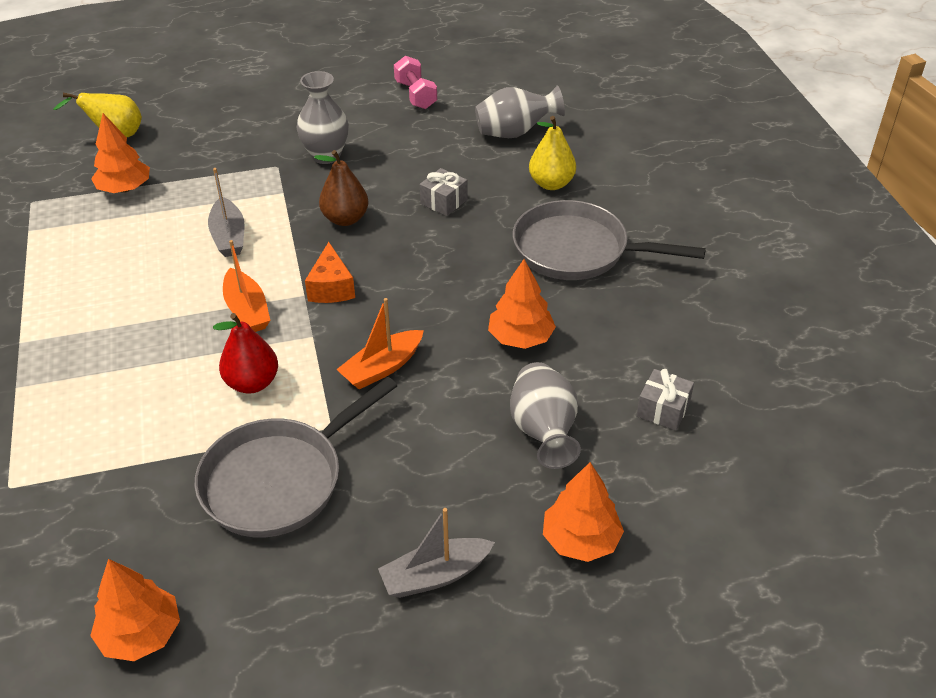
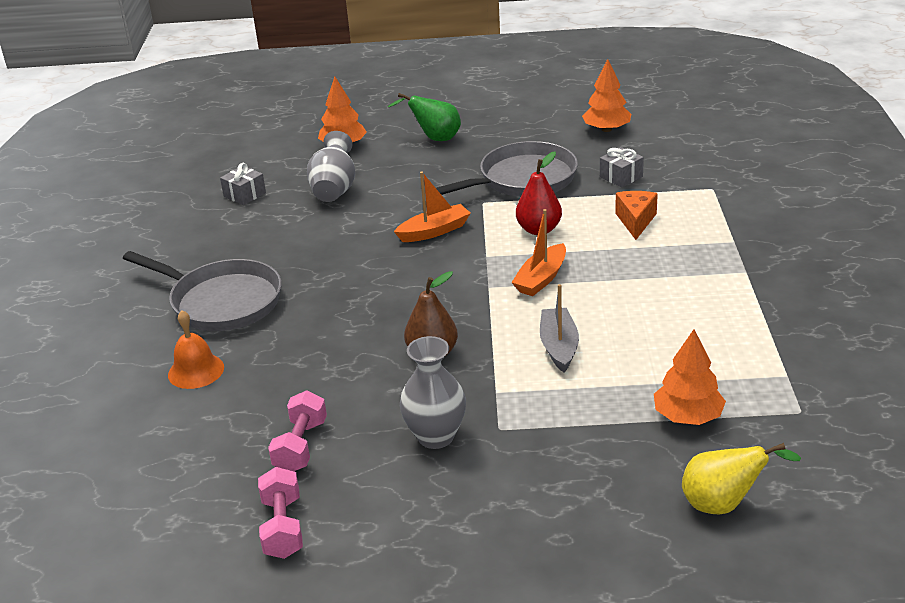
camera: 165 degrees left, 10 degrees down
(247, 310) = (541, 279): orange boat -> orange boat turned 135 degrees counterclockwise
(331, 288) = (462, 290): orange cheese -> orange cheese (635, 221)
(428, 139) = (301, 446): none -> pink dumbbell
(435, 576) = (435, 138): grey boat -> green pear
(444, 202) = (321, 362): grey gift -> grey gift (621, 177)
(515, 133) = (189, 443): grey vase -> none
(520, 338) = (316, 241): orange tree -> none
(551, 184) = (196, 371): yellow pear -> orange bell

